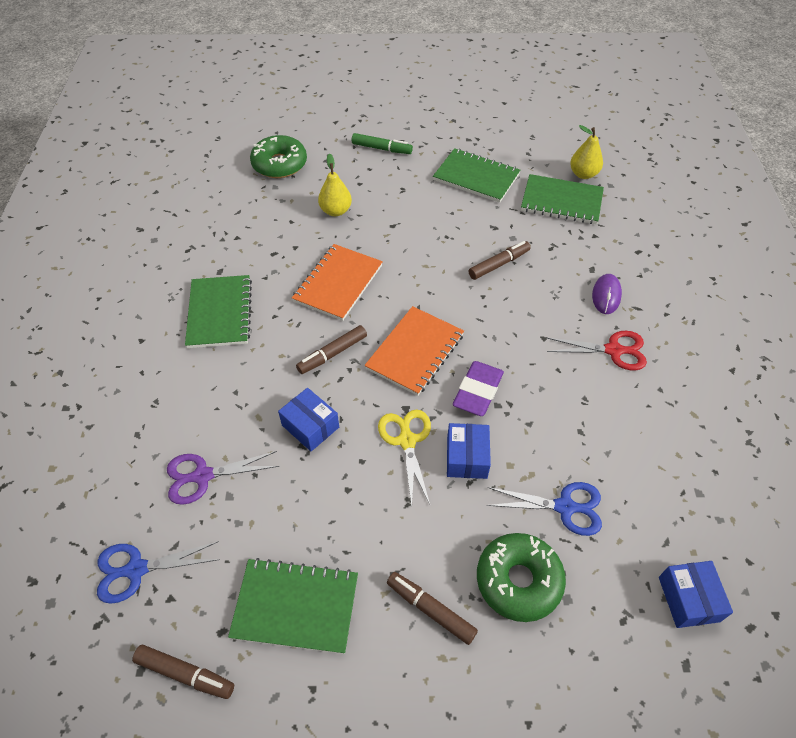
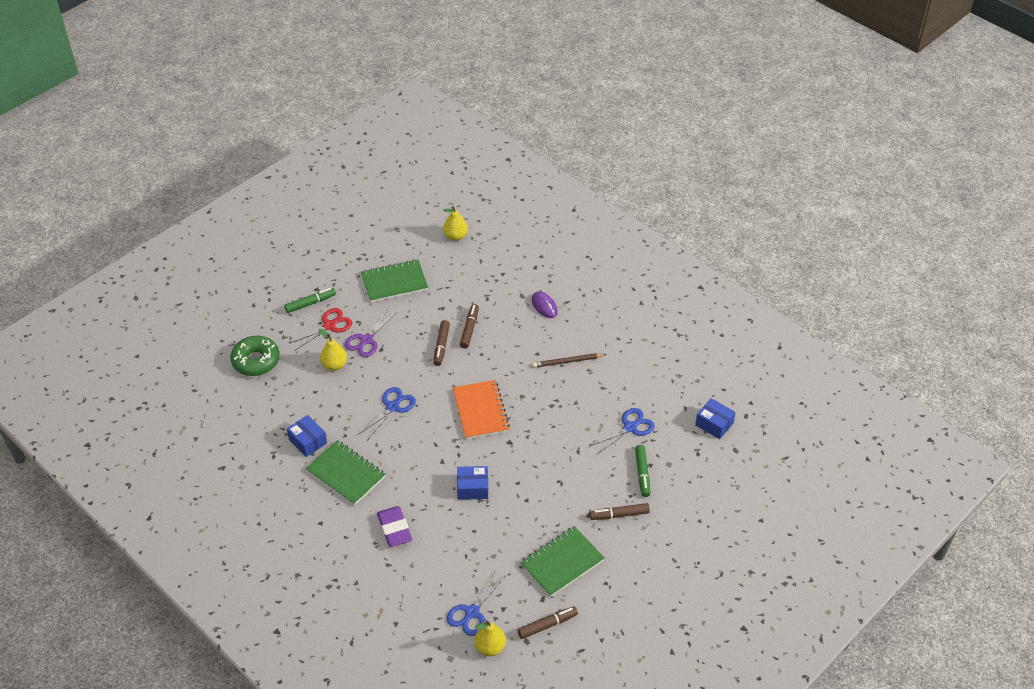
camera: 45 degrees left, 5 degrees down
(99, 634) = (490, 647): none -> yellow pear
(202, 476) = (449, 553): purple scissors -> purple scissors (366, 340)
(333, 354) = (438, 445): brown marker -> brown marker (441, 346)
(338, 283) = (393, 406): orange notebook -> blue scissors
(407, 440) = (527, 456): yellow scissors -> none
(467, 457) = (564, 441): blue box -> blue box (308, 441)
(478, 391) = (535, 406): purple eraser -> purple eraser (394, 529)
(518, 580) = (642, 473): green donut -> green marker
(561, 201) = (462, 264): green notebook -> none
(569, 371) = (568, 362): none -> brown pencil
(614, 350) = (578, 334): red scissors -> red scissors (330, 325)

